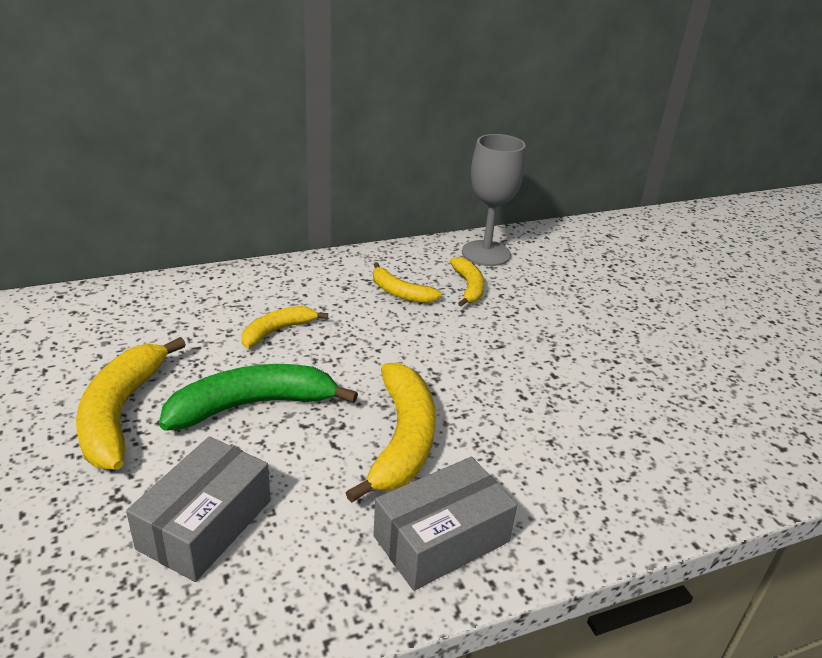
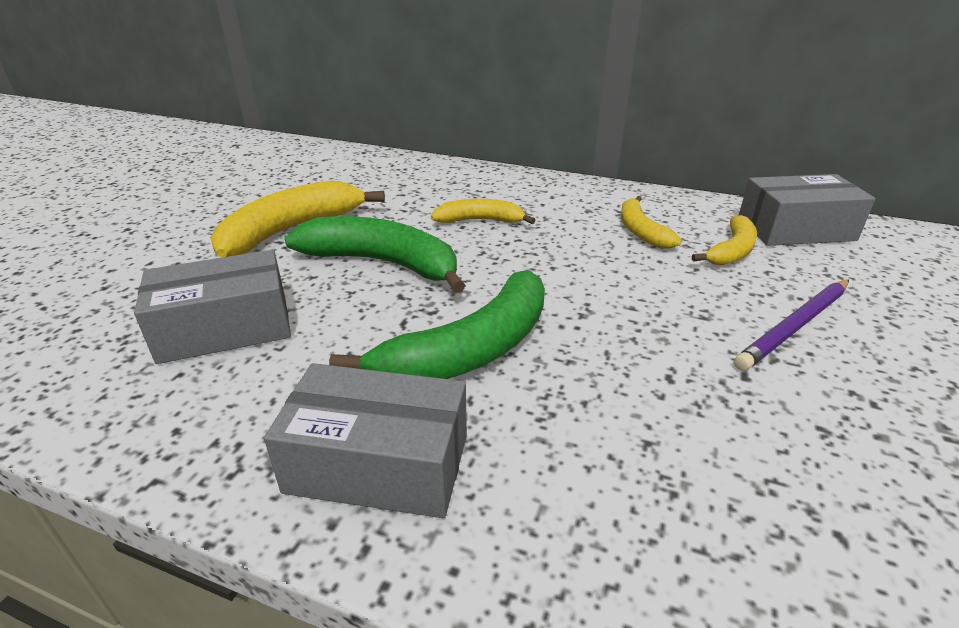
camera: 45 degrees right, 0 degrees up
(402, 439) = (471, 350): yellow banana -> green banana
(486, 253) = (795, 229): grey goblet -> grey box
(548, 330) = (795, 326): none -> purple pencil

